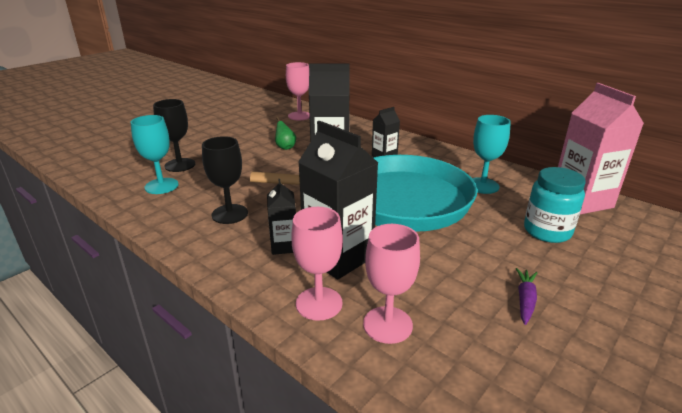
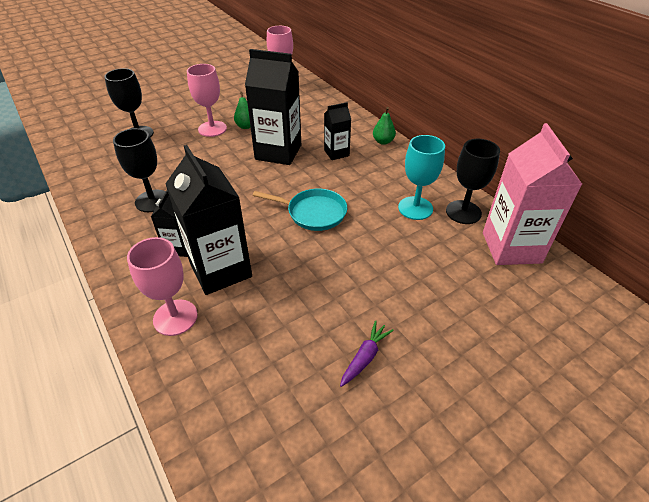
camera: 15 degrees right, 15 degrees up
(161, 186) = (111, 157): turquoise goblet -> none
(387, 325) = (221, 354): pink goblet -> pink goblet (212, 129)
(395, 201) = (313, 213): turquoise pan -> turquoise pan, size x0.43
(419, 144) = (383, 141): none -> green pear
(524, 183) = (463, 212): none -> black goblet
(547, 231) = (444, 280): turquoise jar -> none

